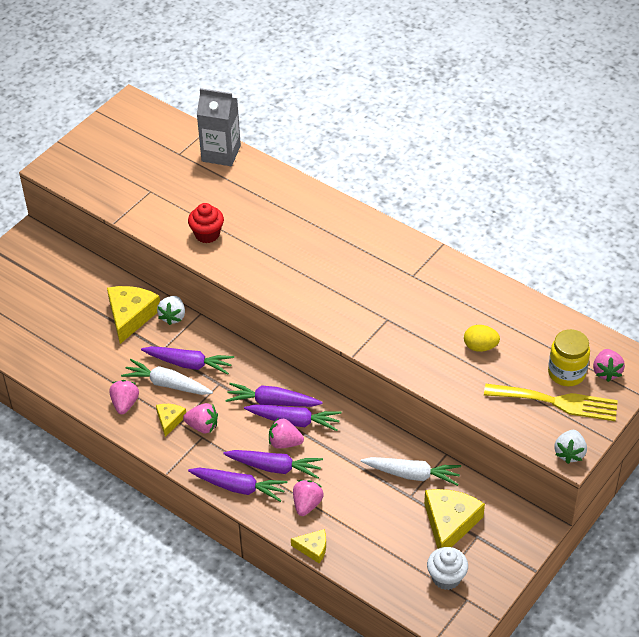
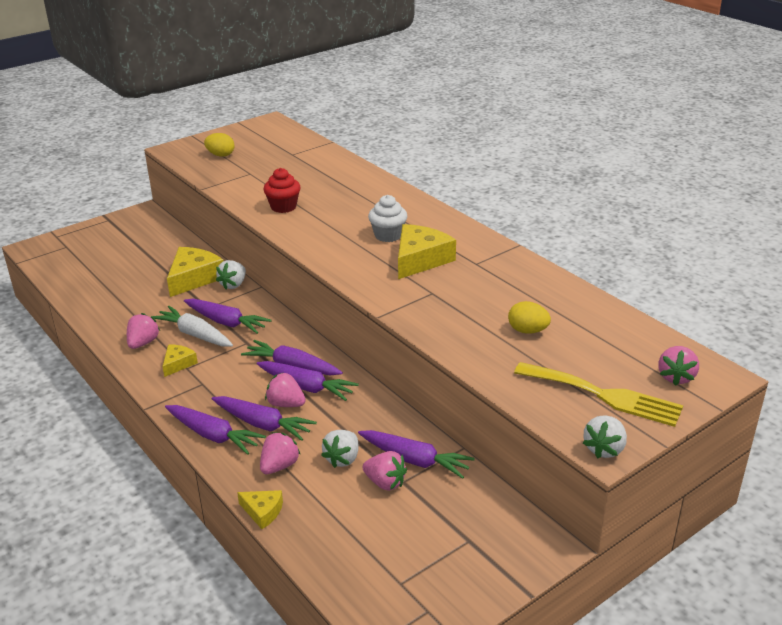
camera: 15 degrees right, 15 degrees down
(106, 168) = (220, 155): none -> yellow egg
(202, 426) = (208, 374): pink strawberry -> pink strawberry (385, 483)
(221, 153) = (330, 158): grey carton -> none
(354, 486) = (342, 459): none -> white strawberry
(412, 474) = (415, 460): white carrot -> purple carrot
(446, 578) = (411, 579): white cupcake -> white cupcake (388, 235)
(450, 523) = (440, 519): yellow cheese -> yellow cheese (420, 260)
(566, 373) = (624, 370): yellow jar -> none

